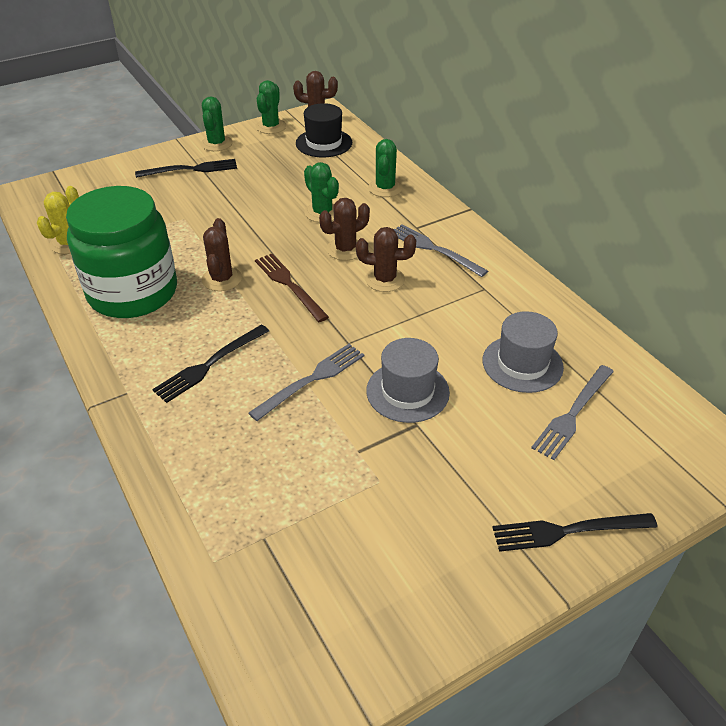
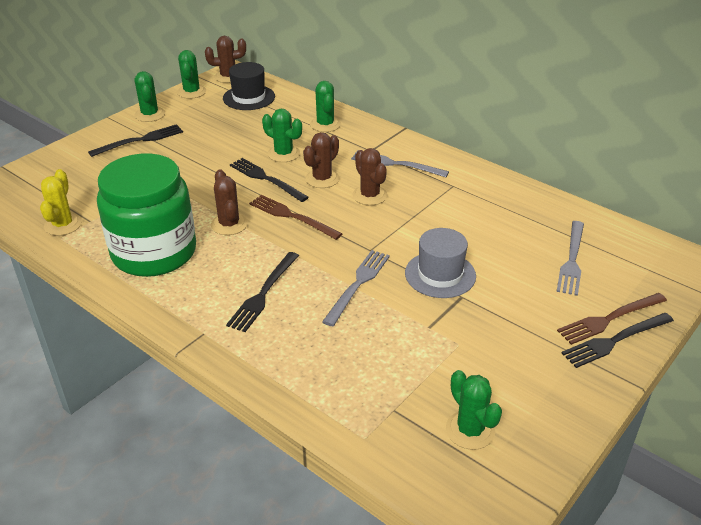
camera: 20 degrees left, 5 degrees down
(288, 237) = (266, 179): none -> black fork
(331, 590) = (470, 430): none -> green cactus
(385, 279) = (369, 195): brown cactus -> brown cactus turned 75 degrees clockwise
(522, 364) = (514, 234): grey hat -> none
(576, 501) = (609, 319): none -> brown fork

